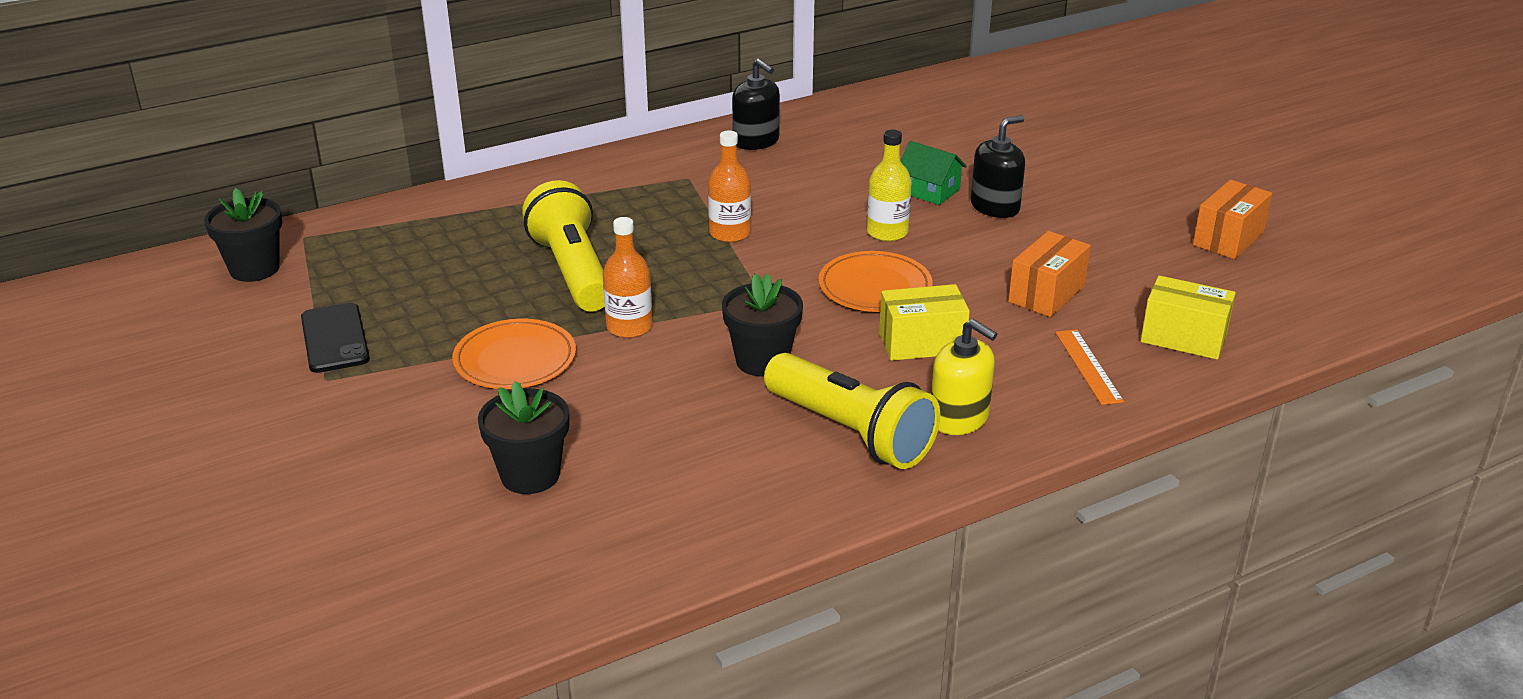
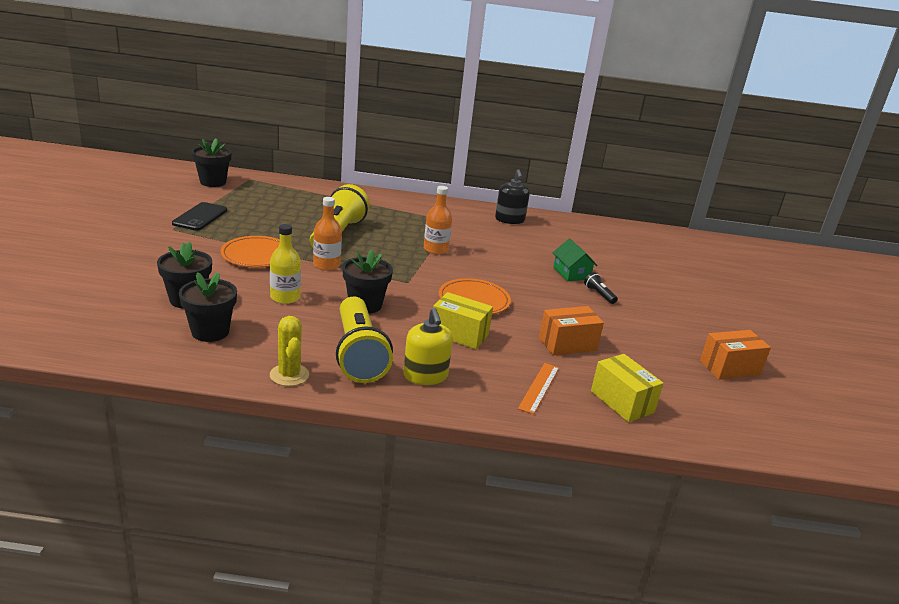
camera: 30 degrees right, 5 degrees down
(633, 503) = (210, 332): none -> black flower pot
(815, 504) = (289, 375): none -> yellow cactus
(887, 232) = (518, 281): yellow bottle -> yellow bottle (285, 297)
(995, 207) = (599, 294): black soap dispenser -> black flashlight

